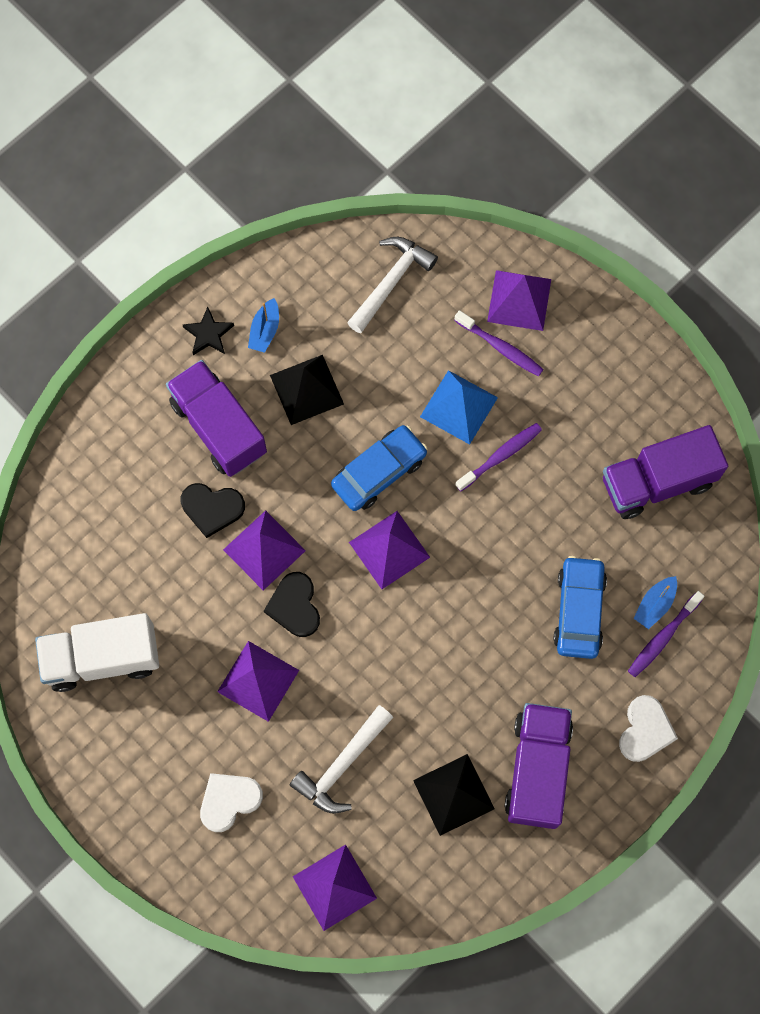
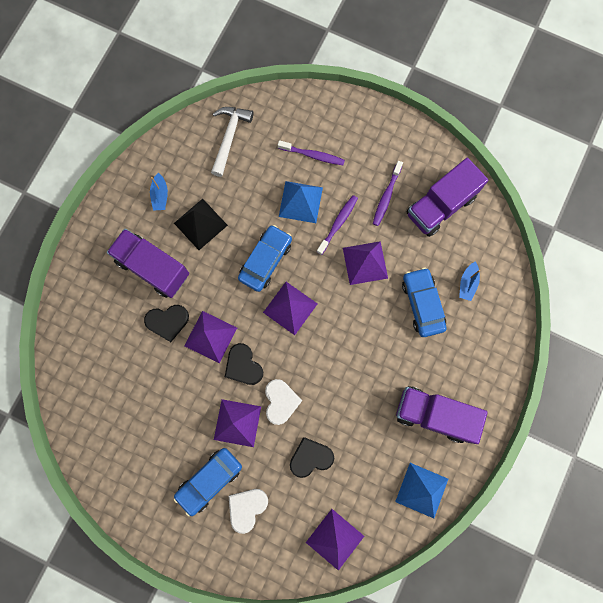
camera: 20 degrees left, 5 degrees up
(102, 658) = (131, 445): white truck -> none
(191, 744) = (209, 480): none -> blue car
(208, 334) = (125, 210): black star -> none
(342, 765) = (310, 457): white hammer -> black heart
(453, 794) = (388, 450): black pyramid -> none
(480, 866) = (422, 490): none -> blue pyramid
(519, 300) = (313, 122): purple pyramid -> purple pyramid (365, 262)
(537, 769) = (434, 415): purple truck -> purple truck turned 60 degrees counterclockwise
(645, 730) = (491, 365): white heart -> white heart (281, 401)
(663, 637) = (480, 302): purple toothbrush -> purple toothbrush (386, 196)

